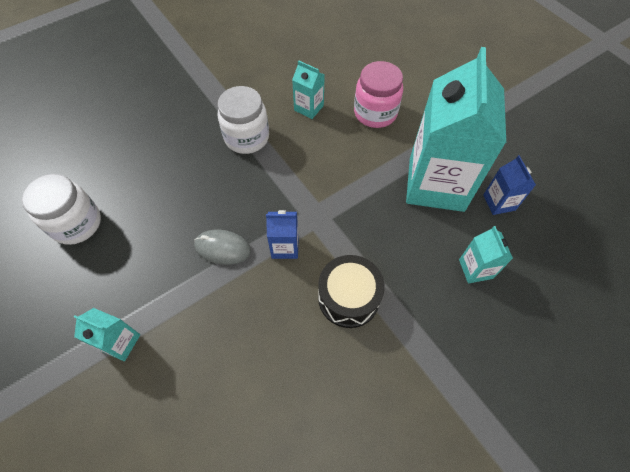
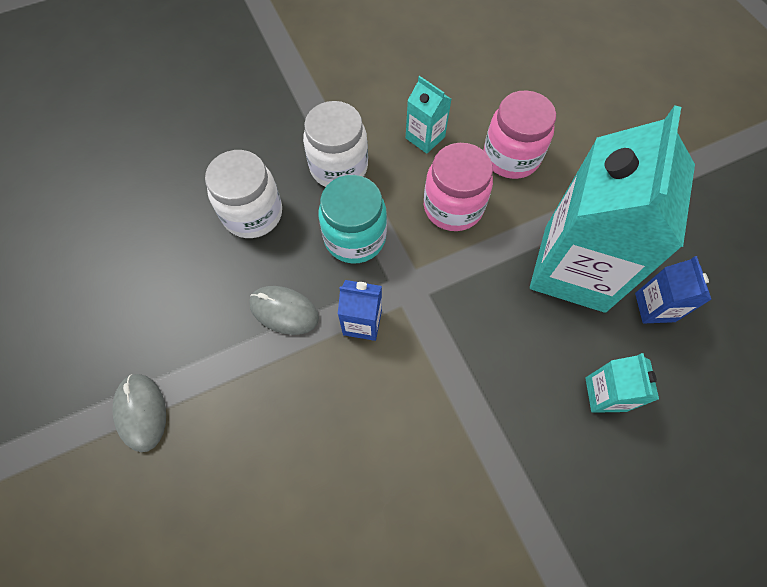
camera: 10 degrees right, 5 degrees up
(77, 224) = (112, 250): white jar -> white jar (253, 214)
(120, 342) = (141, 412): turquoise carton -> grey mouse
(268, 186) = (355, 237): none -> turquoise jar
(339, 154) = (453, 207): none -> pink jar
(348, 298) = (431, 404): black drum -> none

